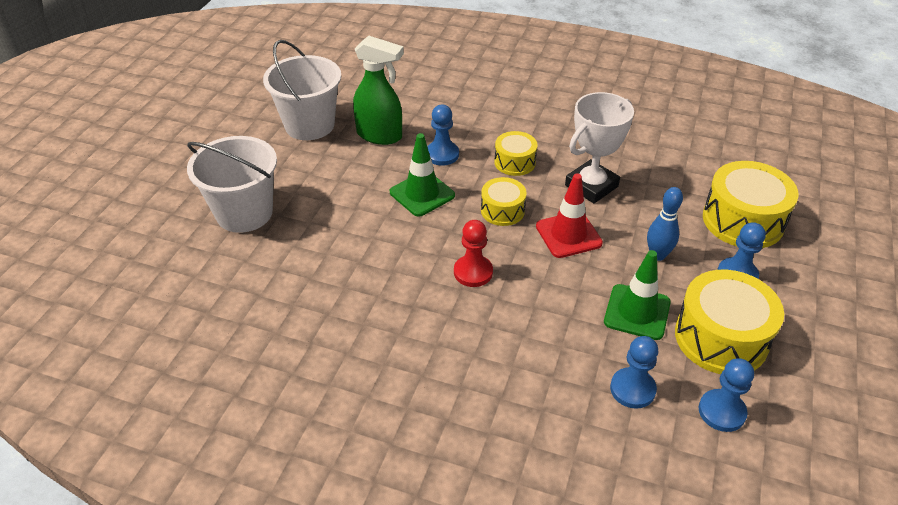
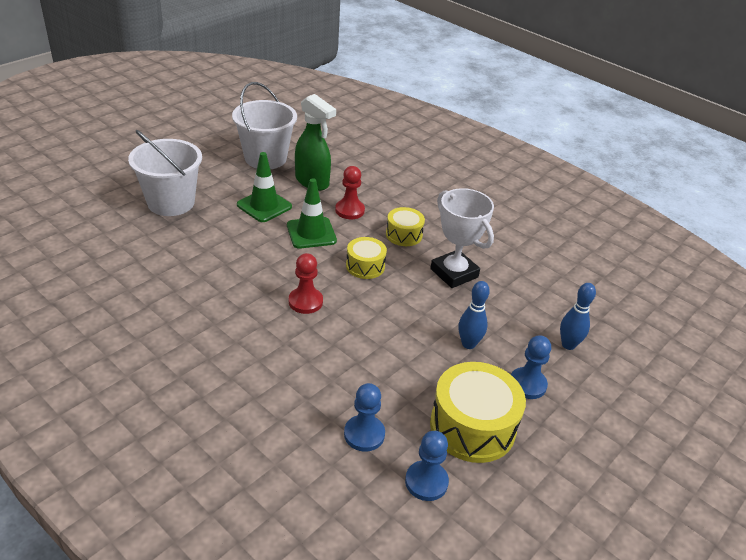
camera: 20 degrees right, 5 degrees down
(442, 154) = (349, 210): blue pawn -> red pawn
(568, 235) = (404, 302): red traffic cone -> none
(591, 186) = (454, 273): white trophy -> white trophy turned 75 degrees clockwise
(637, 312) = (415, 379): green traffic cone -> green traffic cone (264, 206)
(743, 220) = (568, 345): yellow drum -> blue bowling pin

